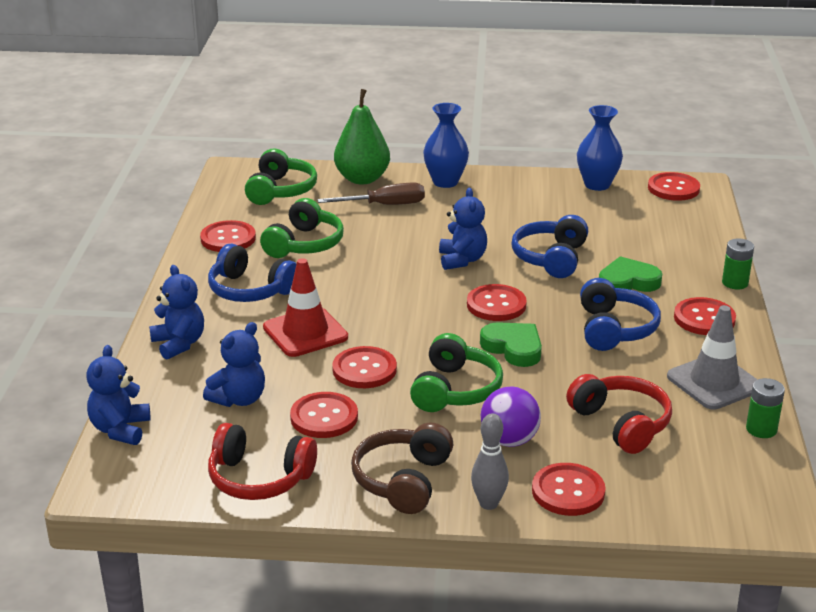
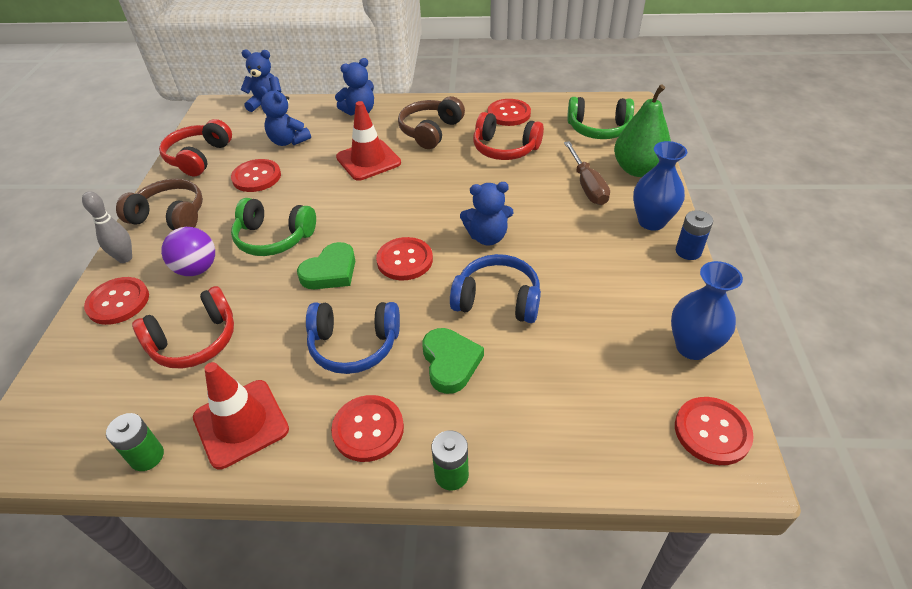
camera: 90 degrees right, 15 degrees up
(250, 290) = (430, 131): blue headphones -> brown headphones
(304, 244) = (505, 149): green headphones -> red headphones
(364, 369) = (312, 191): red button -> none
(487, 172) = (688, 251): none -> blue battery
(714, 382) = (241, 423): grey traffic cone -> red traffic cone

